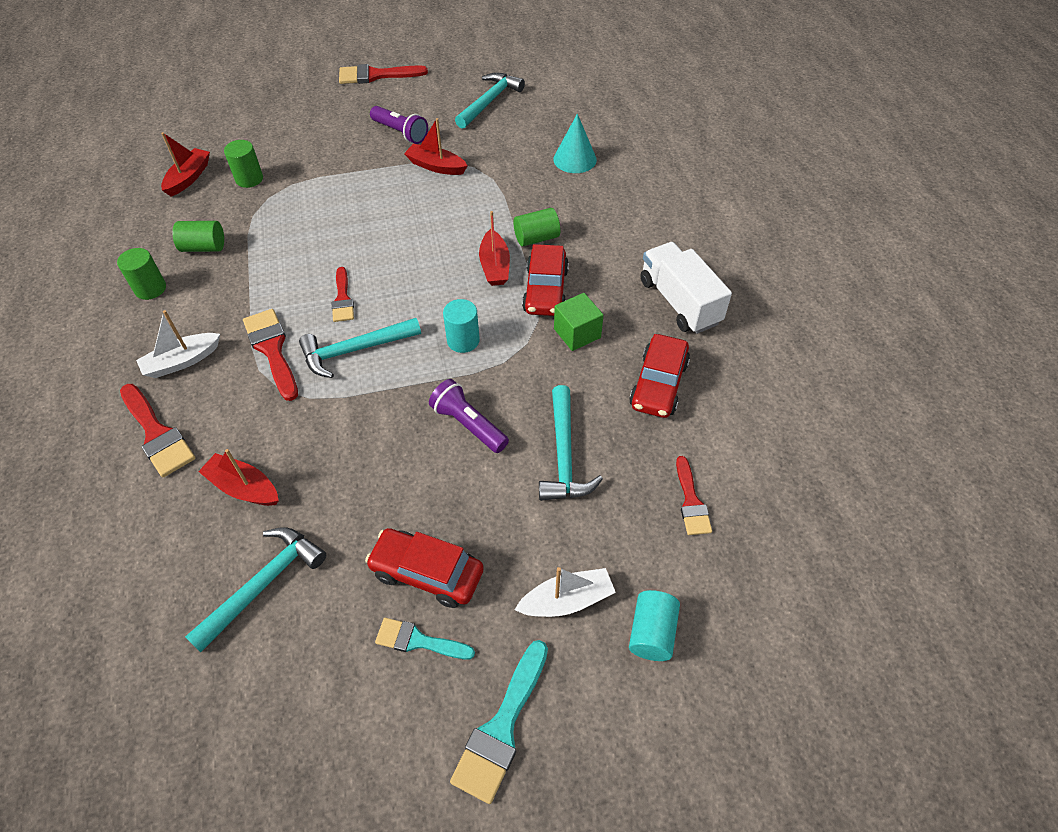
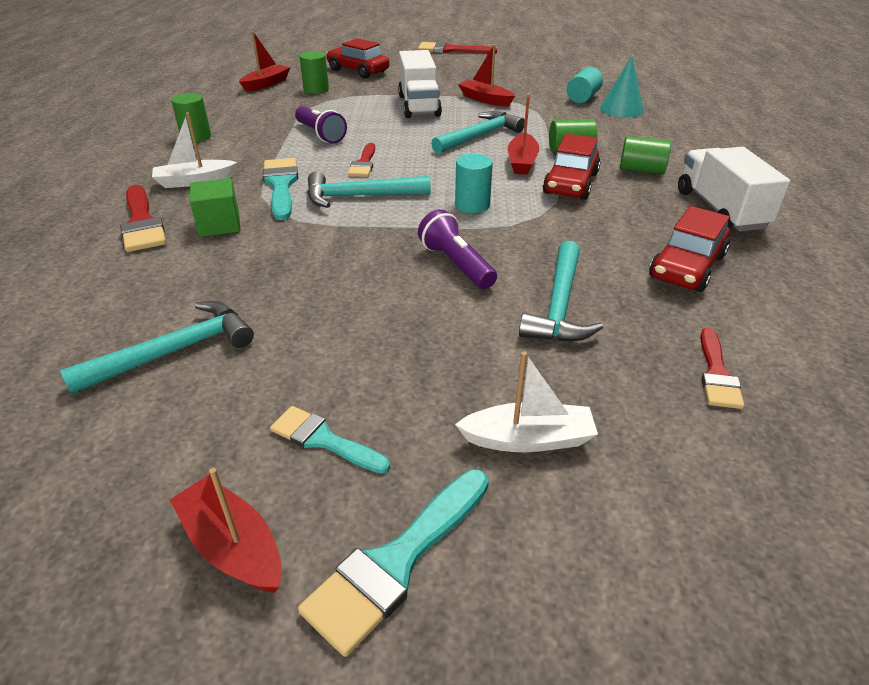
camera: 15 degrees right, 15 degrees down
(204, 247) = (256, 120): green cylinder -> green cylinder (641, 170)
(244, 487) = (199, 273): red boat -> red boat (232, 546)
(272, 349) = (281, 185): red brush -> turquoise brush
(370, 189) = (419, 105): none -> white truck
(400, 133) = (460, 79): purple flashlight -> purple flashlight (320, 134)
(427, 573) = (361, 377): red car -> red car (358, 71)
(489, 101) = (547, 71): turquoise hammer -> turquoise hammer (479, 136)
(577, 333) = (598, 216): green cube -> green cube (219, 225)
(651, 633) = (642, 500): turquoise cylinder -> turquoise cylinder (583, 98)

